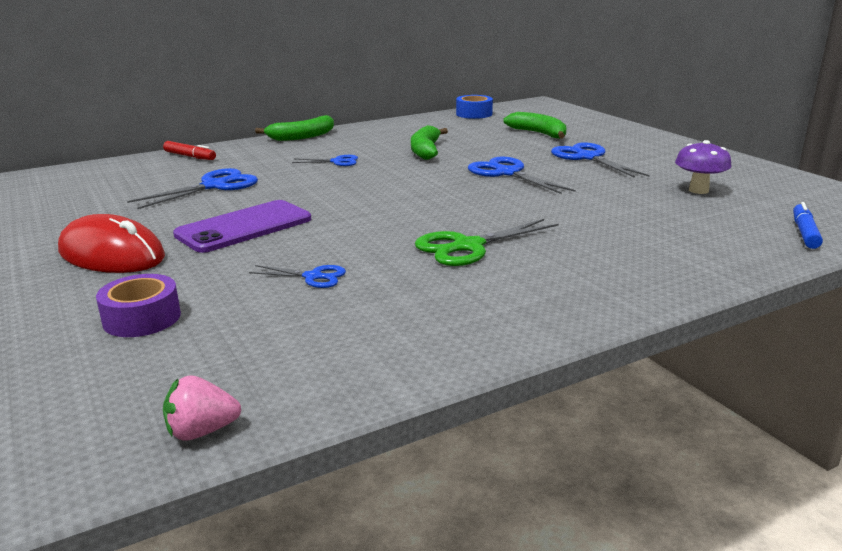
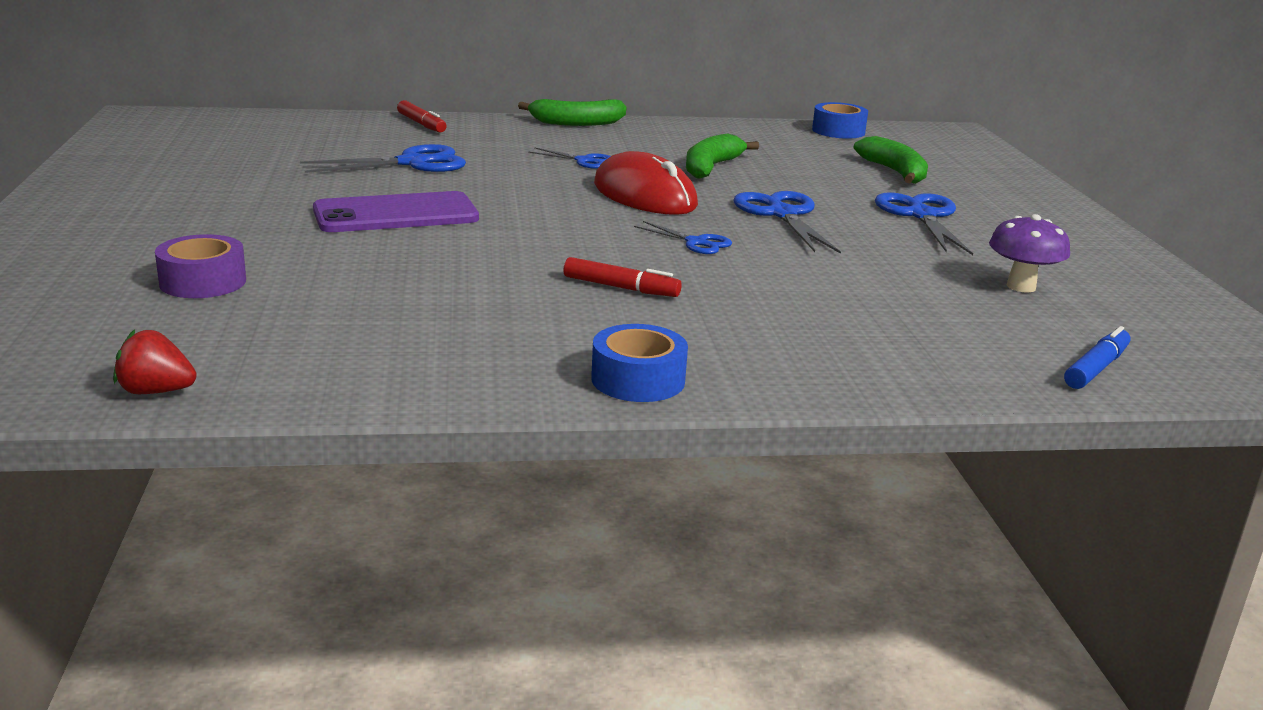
camera: 20 degrees right, 0 degrees up
(112, 254) = (235, 214): red mouse -> red mouse (644, 195)
(202, 431) = (156, 391): pink strawberry -> red strawberry
(313, 277) = (410, 281): blue scissors -> blue scissors (696, 242)
(468, 246) = (621, 288): green scissors -> red marker
(562, 313) = (638, 380): none -> blue tape

